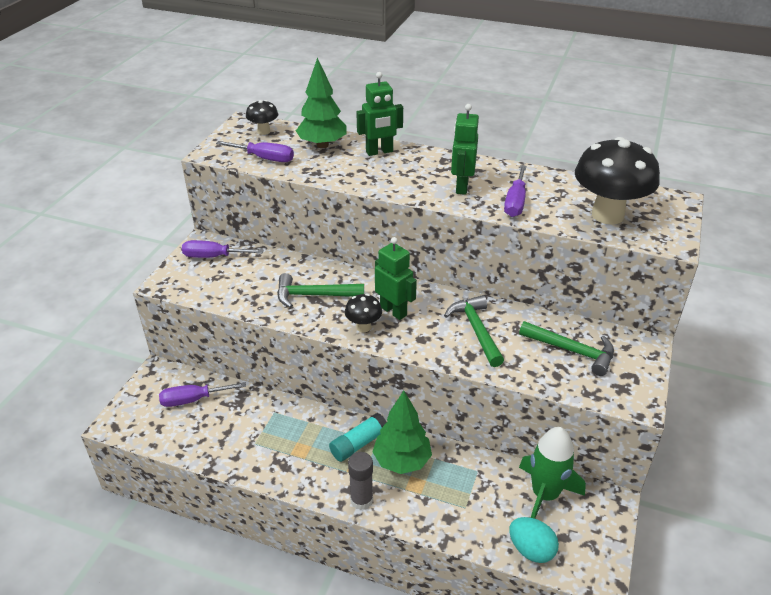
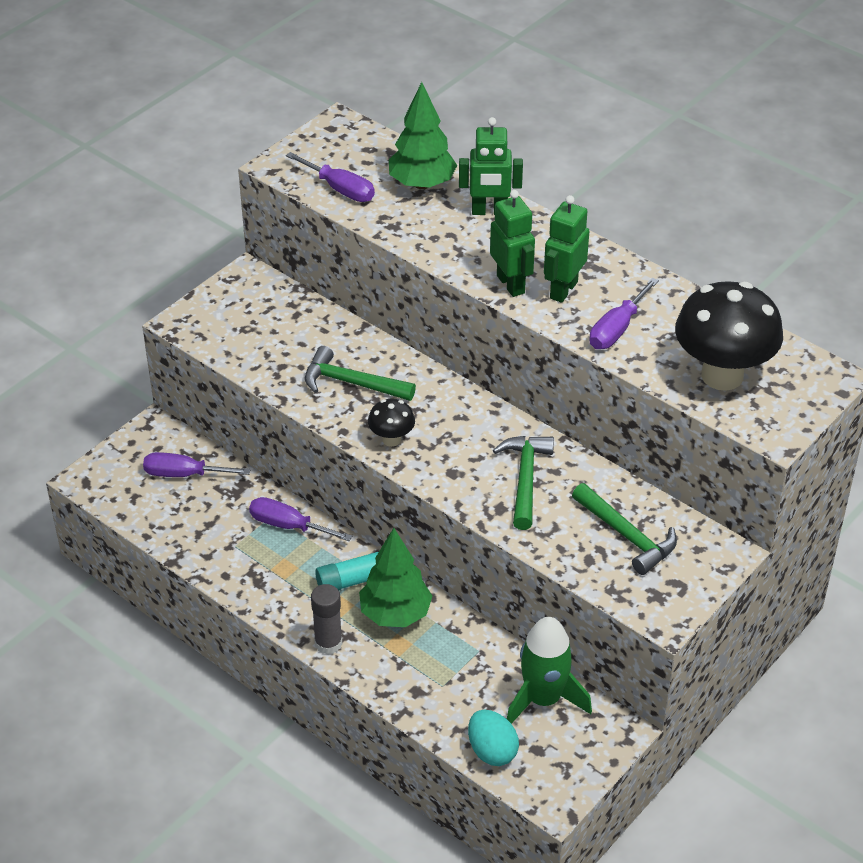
camera: 20 degrees right, 5 degrees up
(213, 256) = (253, 299): purple screwdriver -> purple screwdriver (288, 526)
(264, 131) = (357, 145): black mushroom -> none
(393, 311) = (438, 428): green robot -> green robot (511, 284)

